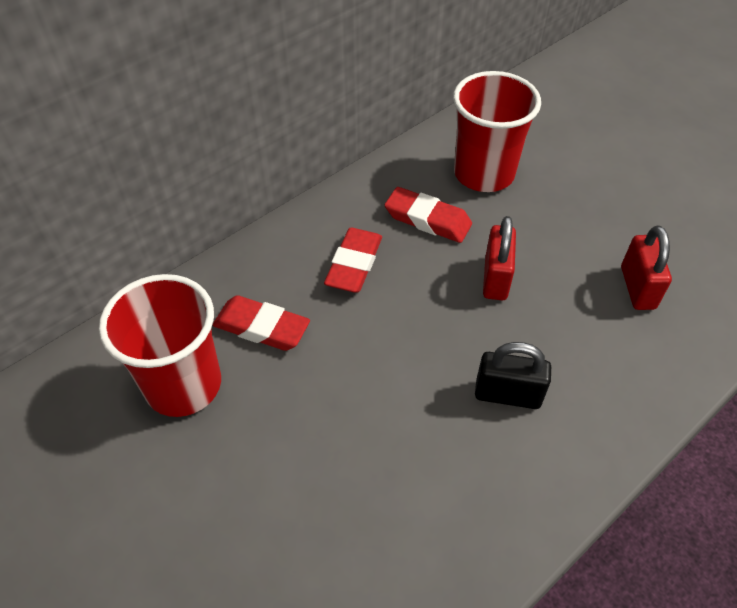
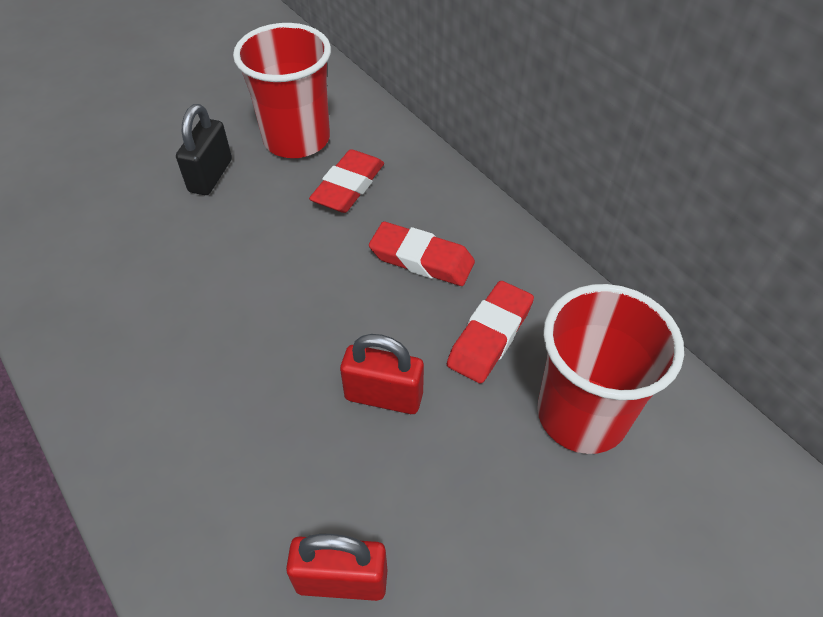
camera: 95 degrees right, 0 degrees up
(507, 395) = (216, 379): black padlock -> black padlock (210, 176)

